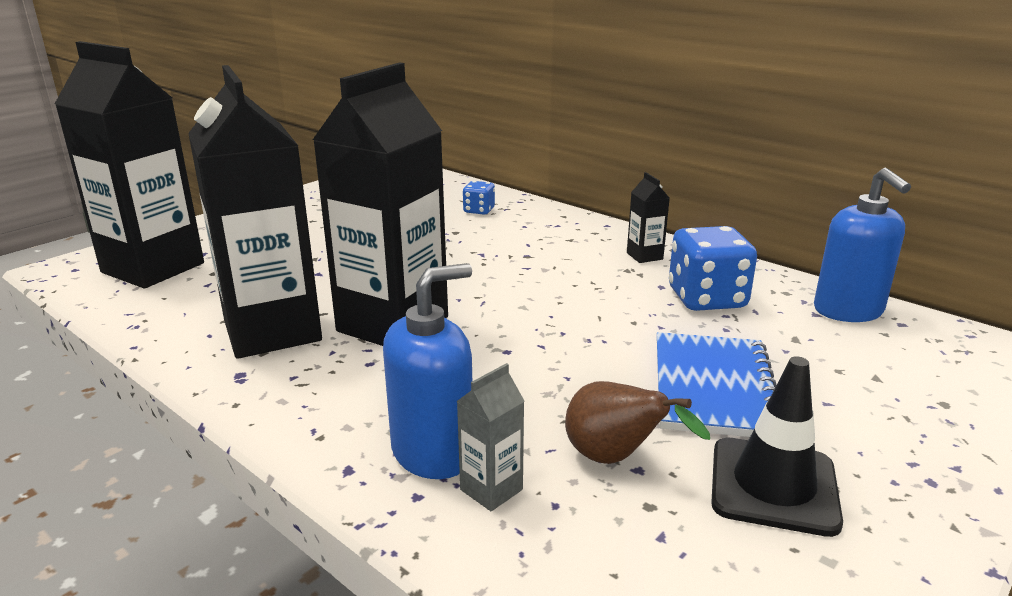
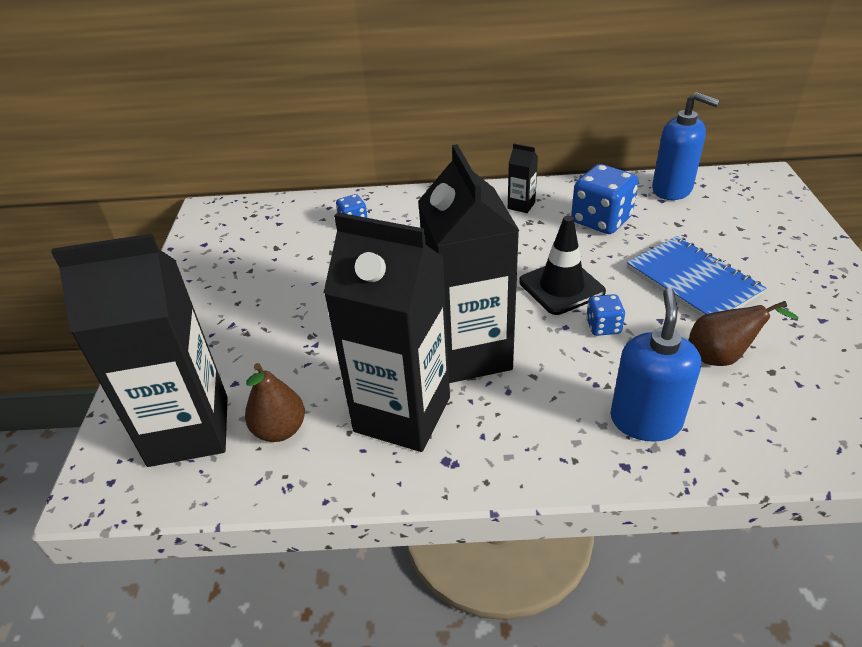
camera: 40 degrees left, 15 degrees up
(192, 295) = (280, 430): none -> brown pear
(491, 490) = (705, 418): grey carton -> none
(541, 369) = (603, 326): none -> blue dice
(773, 486) = (794, 322): black traffic cone -> black traffic cone (561, 287)

